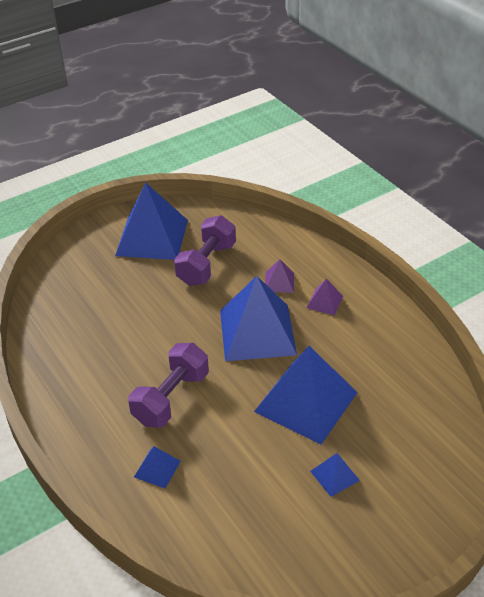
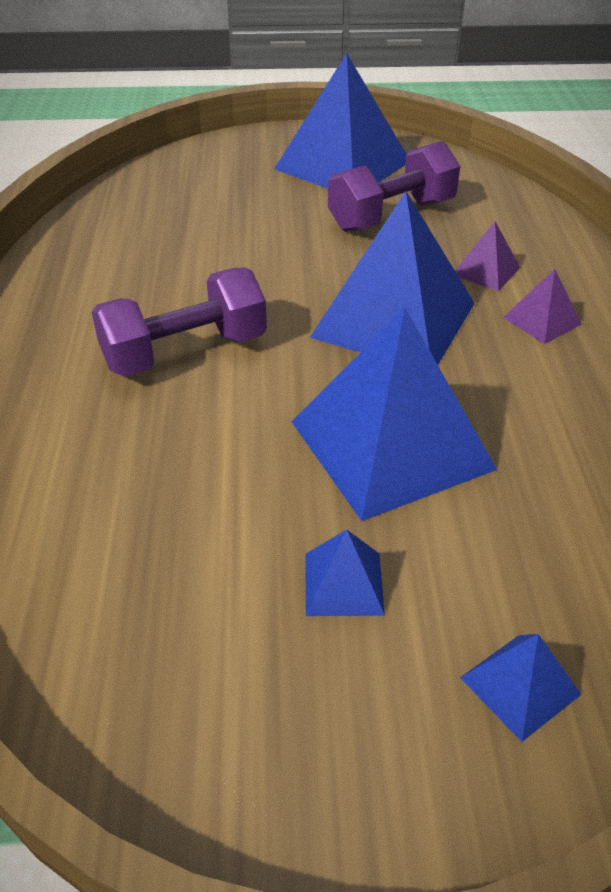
camera: 30 degrees right, 0 degrees up
(157, 469) = (72, 434): blue pyramid -> blue pyramid (520, 685)

